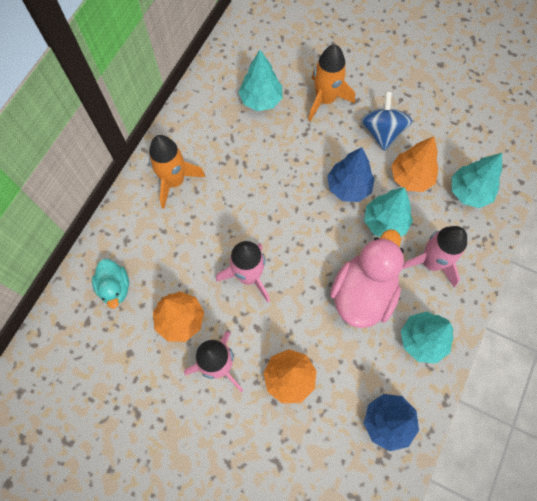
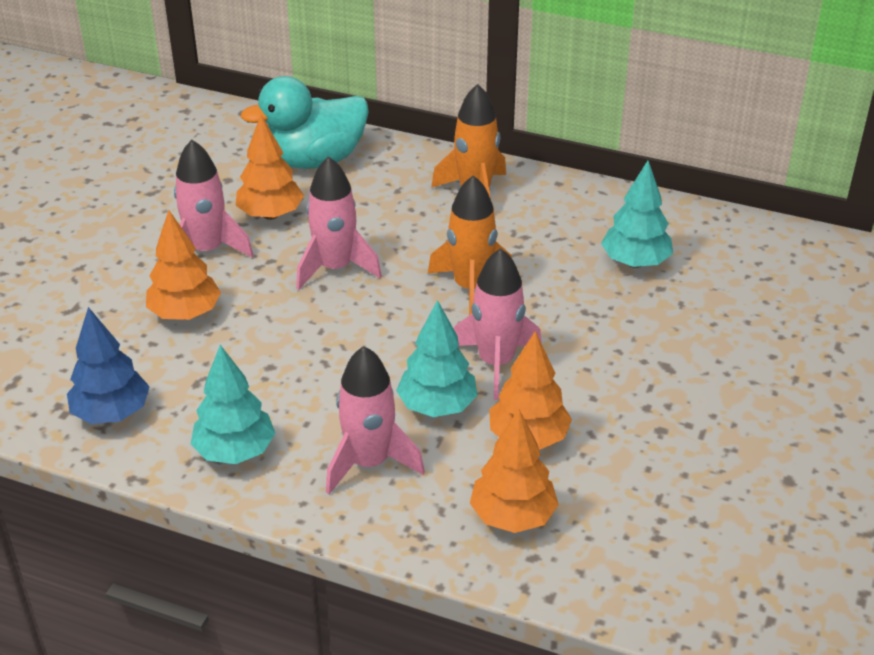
camera: 85 degrees right, 30 degrees down
(115, 287) = (314, 160): turquoise duck -> turquoise duck, size x1.82
(325, 100) = (657, 331): orange rocket -> orange rocket (470, 288)
(348, 187) = (496, 363): blue tree -> pink rocket
(363, 293) = (312, 383): pink duck -> none
(382, 132) = (612, 400): blue spinning top -> none
(469, 192) = (513, 516): turquoise tree -> orange tree

